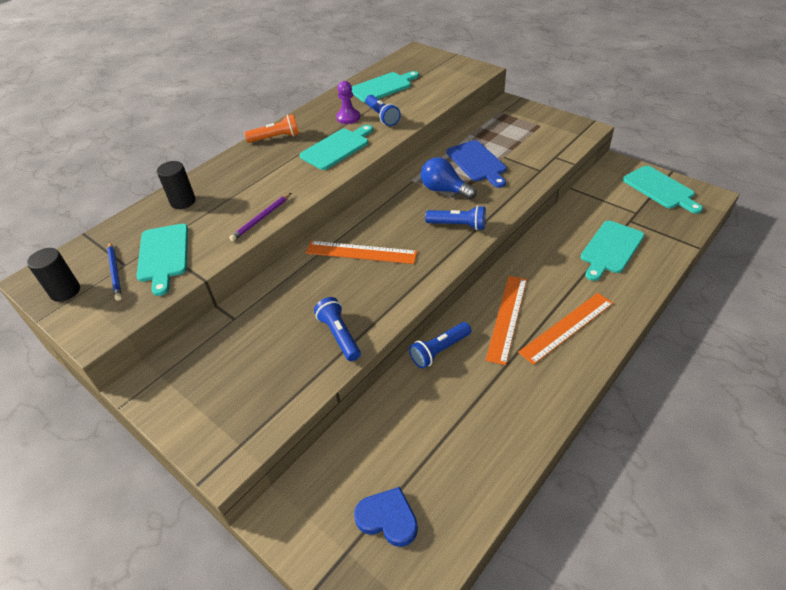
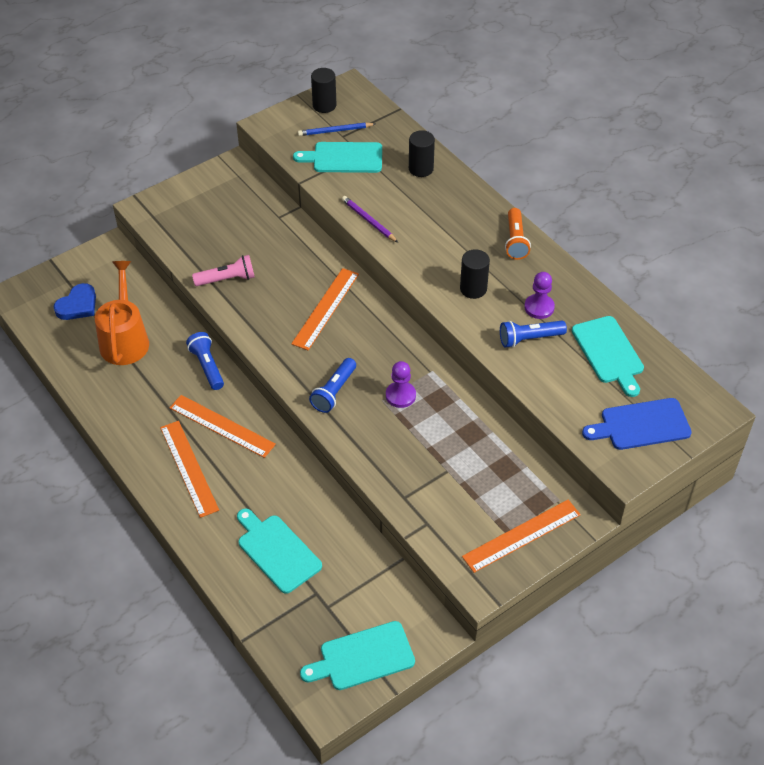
camera: 100 degrees right, 5 degrees up
(337, 148) = (473, 289): turquoise cutting board -> black cylinder
(339, 335) = (227, 279): blue flashlight -> pink flashlight
(427, 440) = (125, 339): none -> orange watering can
(444, 190) = (400, 395): blue light bulb -> purple pawn
(477, 163) = (443, 440): blue cutting board -> blue cutting board (641, 425)
(537, 120) = (521, 535): none -> orange ruler

